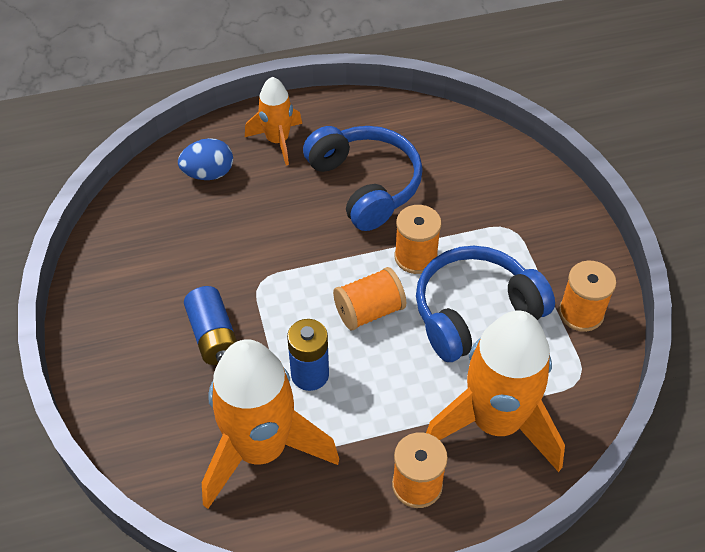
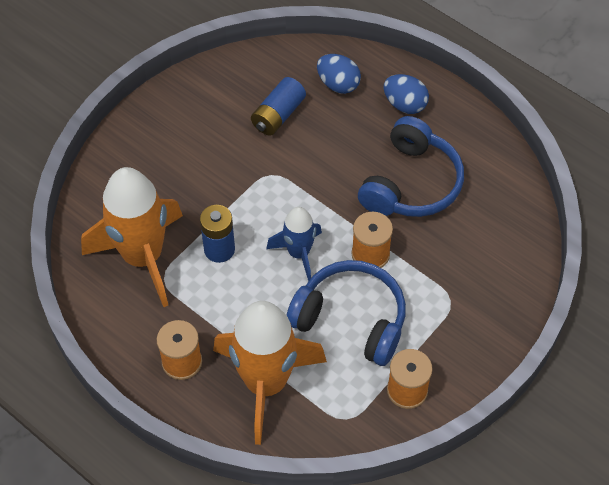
camera: 55 degrees right, 5 degrees up
(213, 336) = (206, 176): blue battery -> blue battery (278, 115)
(277, 141) = (404, 104): orange rocket -> blue egg
(369, 311) = (299, 253): orange spool -> blue rocket

